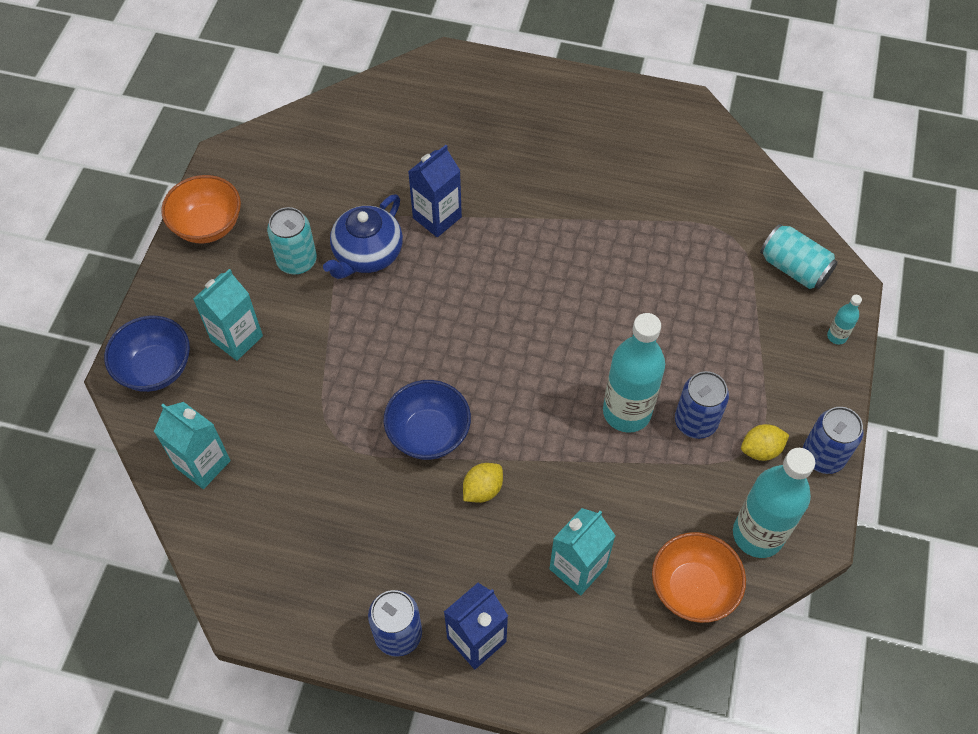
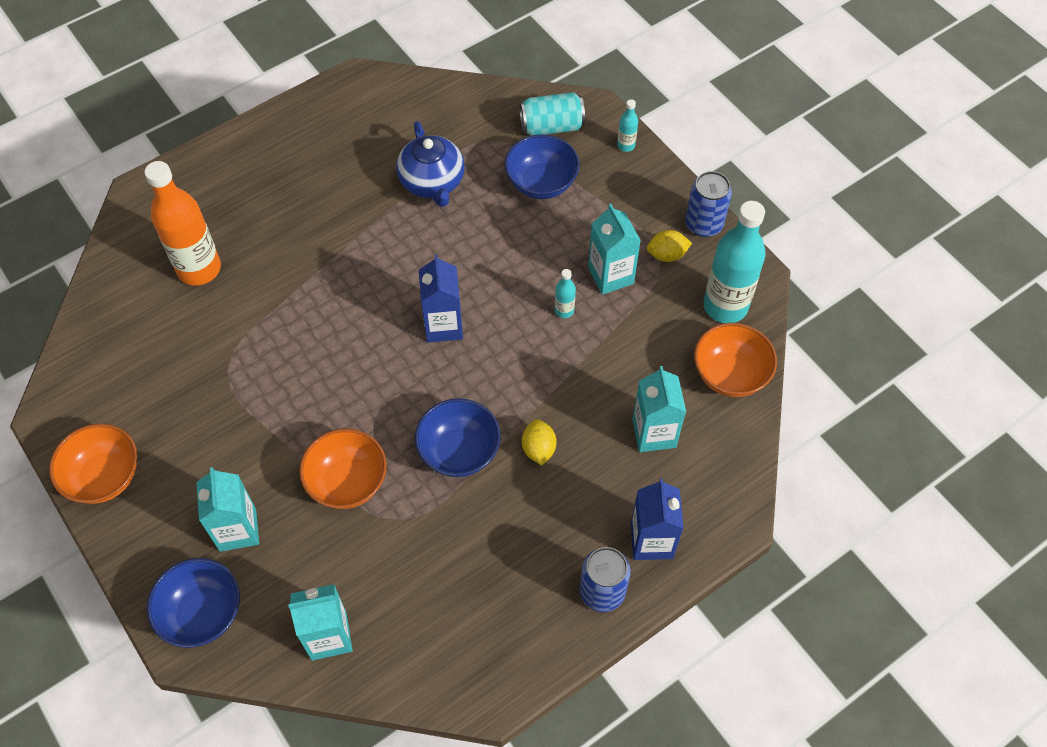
camera: 50 degrees left, 0 degrees up
(297, 261) = (212, 434): turquoise can -> none
(335, 378) = (347, 482): none -> orange bowl
(367, 254) = (259, 379): blue teapot -> blue teapot (432, 182)
(421, 145) = (199, 269): none -> orange bottle
(437, 217) = (278, 307): blue carton -> blue carton (443, 325)
(627, 412) = (564, 311): turquoise bottle -> turquoise bottle, size x0.43
(695, 421) = (610, 275): blue can -> turquoise carton
(730, 303) = (541, 183): none -> blue bowl
(761, 450) = (667, 255): yellow lemon -> yellow lemon turned 60 degrees clockwise

